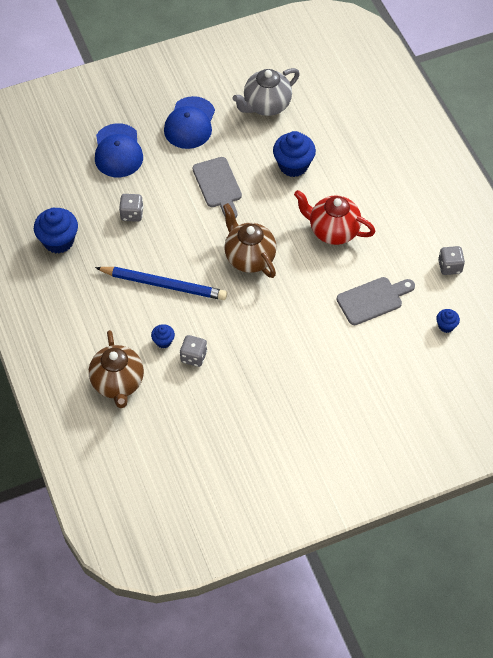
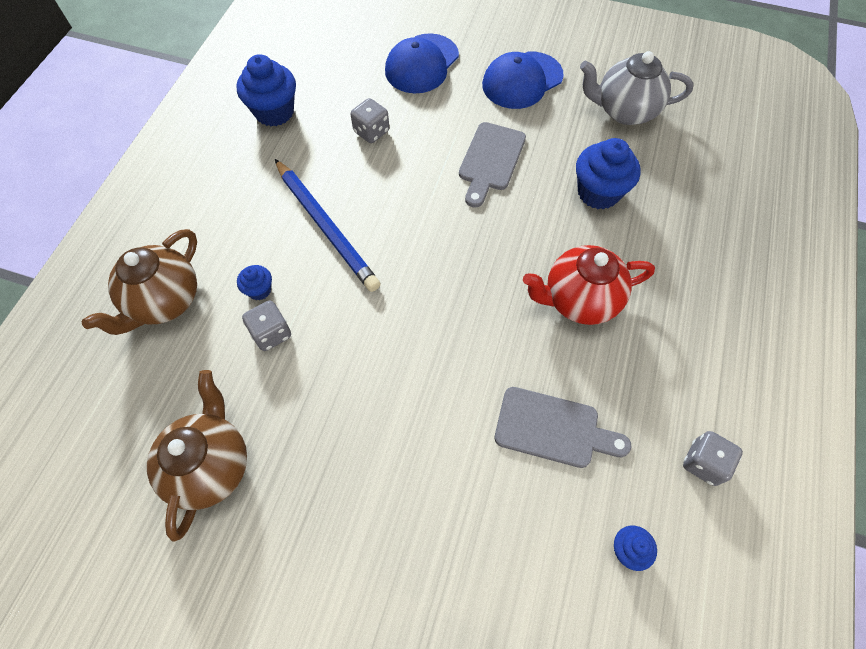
camera: 40 degrees right, 5 degrees up
(249, 257) = (448, 262): brown teapot -> brown teapot (211, 465)
(333, 231) = (579, 300): red teapot -> red teapot turned 75 degrees counterclockwise

